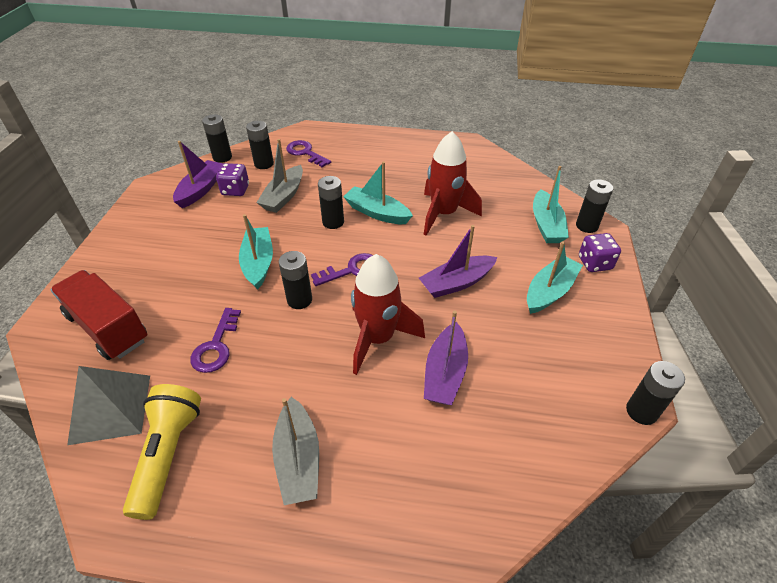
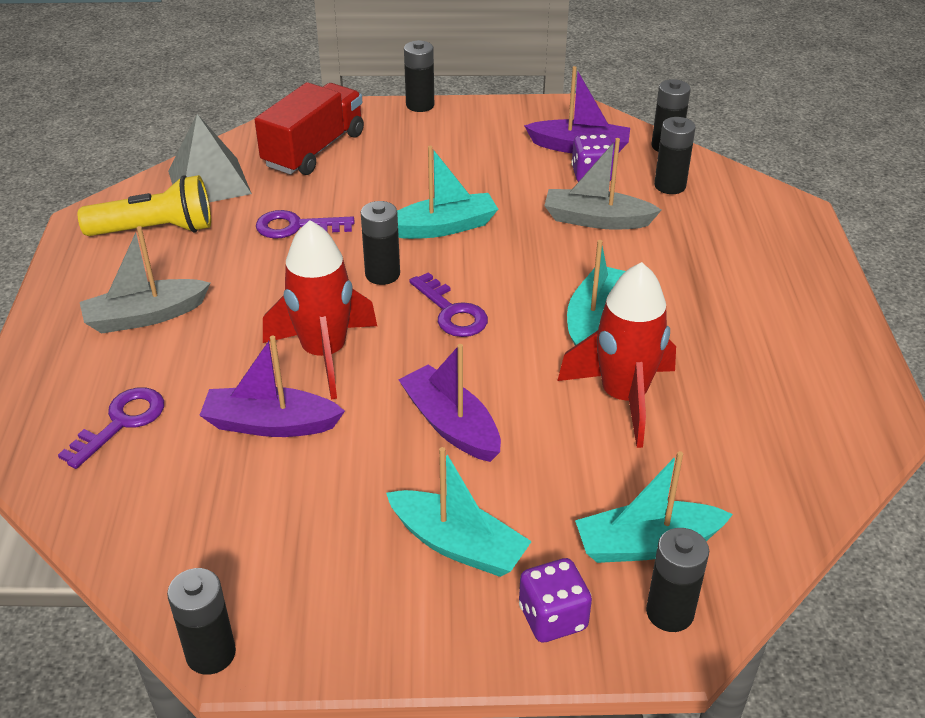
camera: 80 degrees right, 5 degrees down
(305, 153) = (723, 219): purple key -> purple key (121, 422)
(333, 222) = (553, 277): black battery -> black battery (420, 105)

